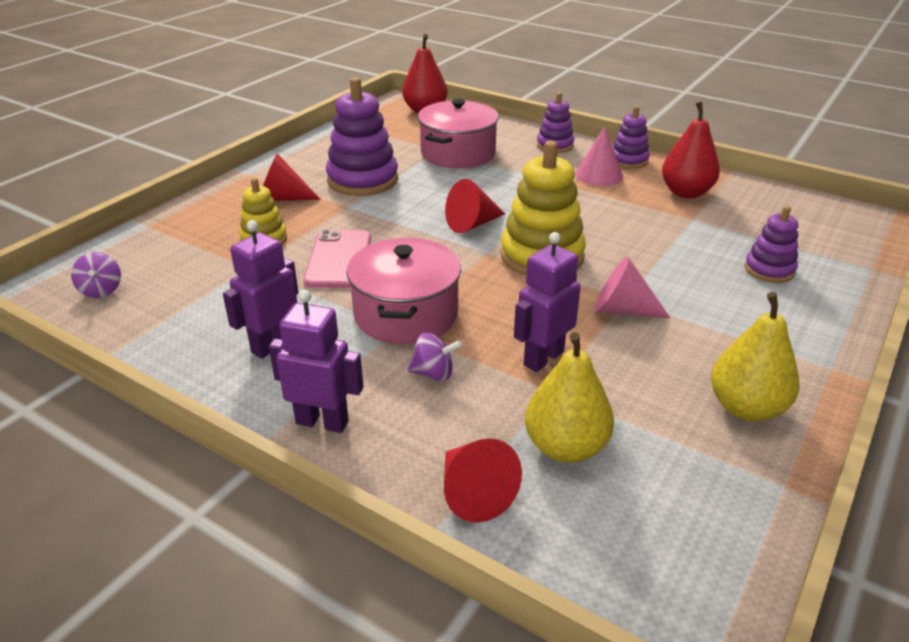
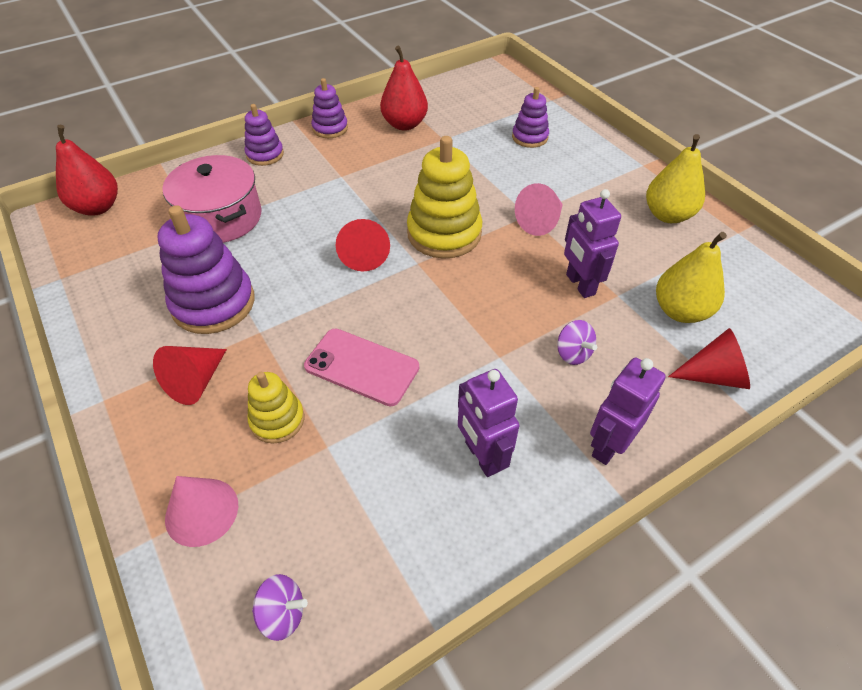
camera: 65 degrees left, 15 degrees up
(406, 314) = (482, 345): pink pot -> none
(433, 373) = (573, 353): purple spinning top -> purple spinning top turned 120 degrees clockwise
(599, 175) = (340, 153): pink cone -> pink cone (201, 511)

